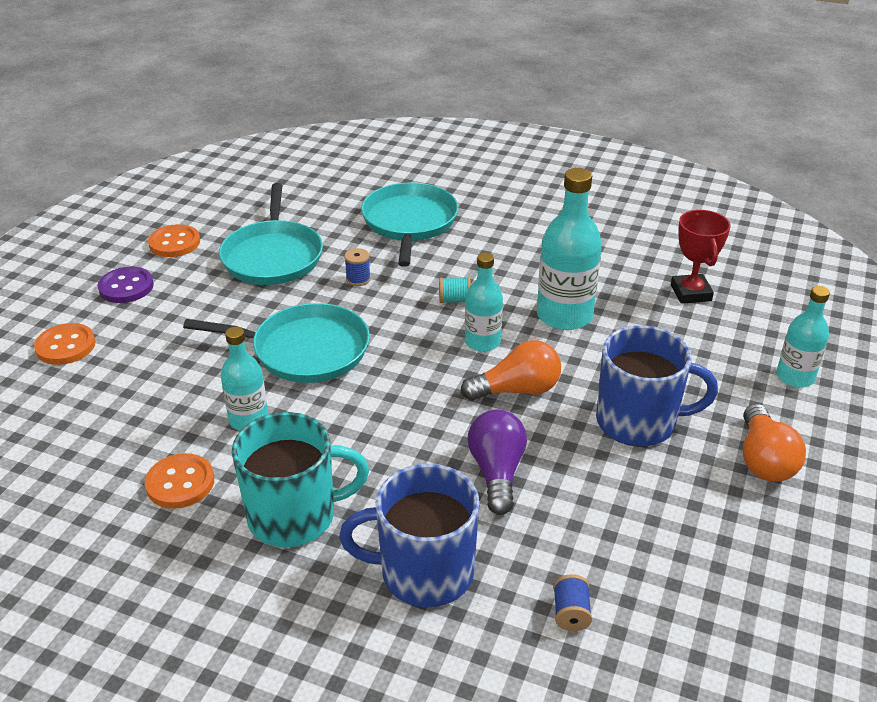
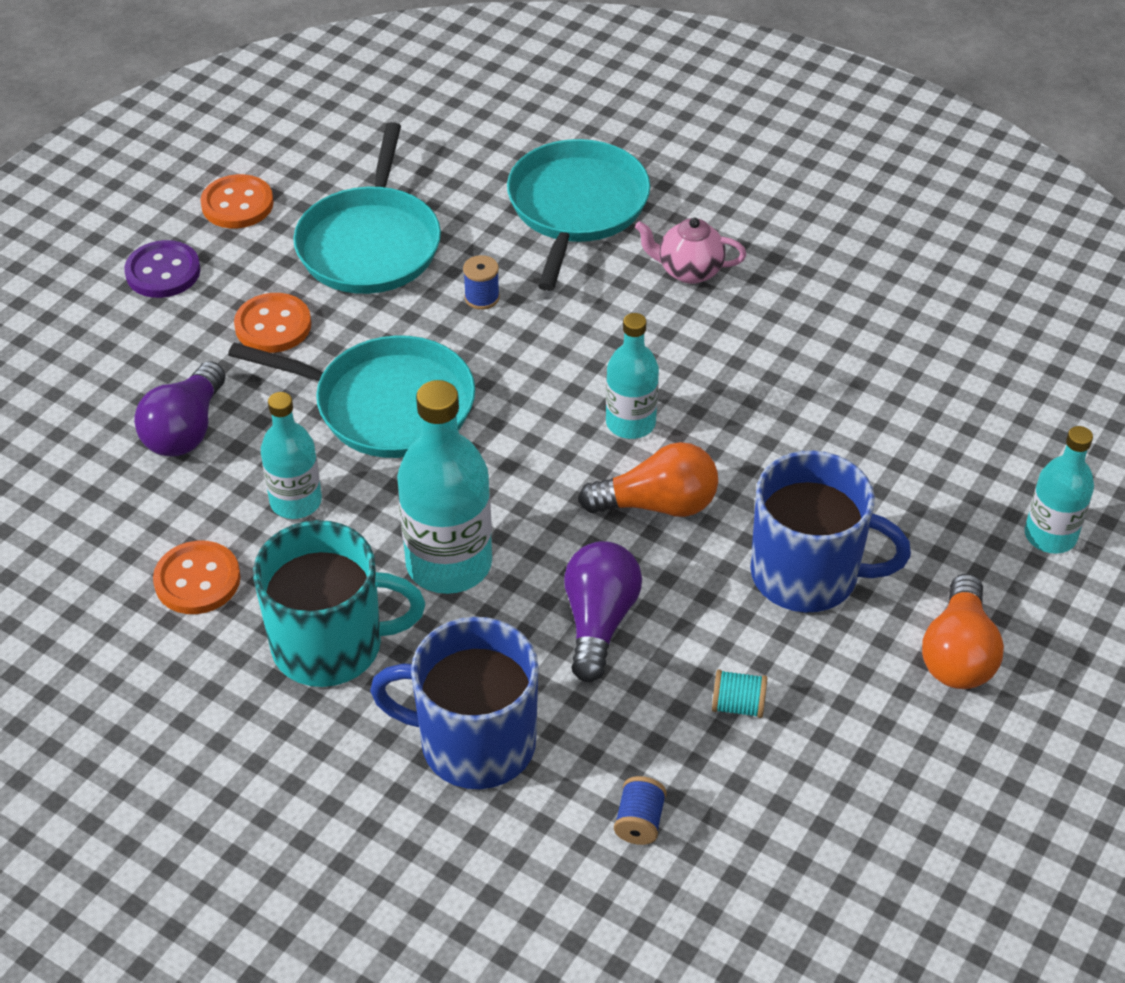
camera: 10 degrees right, 10 degrees up
(65, 346) = (74, 358): orange button -> orange button (273, 325)
(156, 382) = (186, 429): none -> purple light bulb
(454, 300) = (609, 350): turquoise spool -> turquoise spool (738, 705)
(495, 250) = (689, 271): none -> pink teapot
(564, 315) = (757, 394): turquoise bottle -> turquoise bottle (449, 563)
(691, 293) = (951, 380): red trophy -> none

